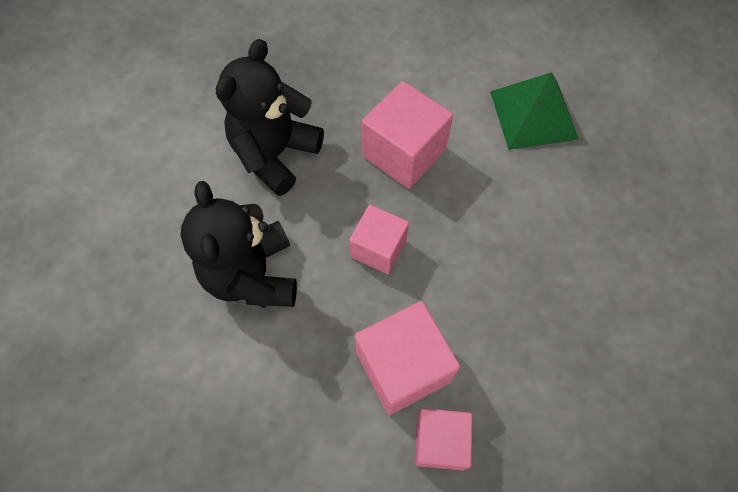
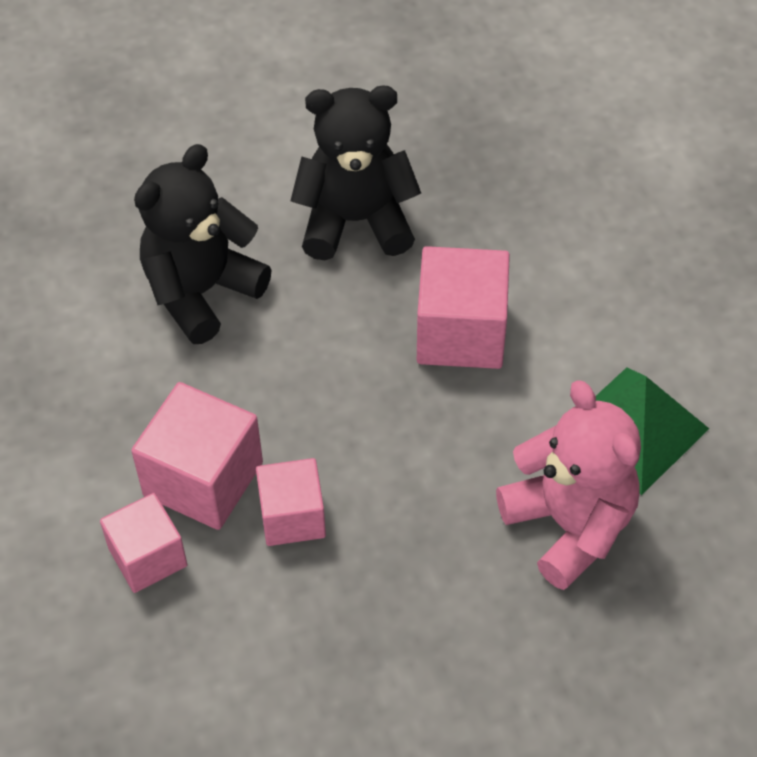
camera: 55 degrees right, 10 degrees down
(378, 248) = (321, 379): pink cube -> pink cube (292, 516)
(576, 185) = (569, 525): none -> pink teddy bear

